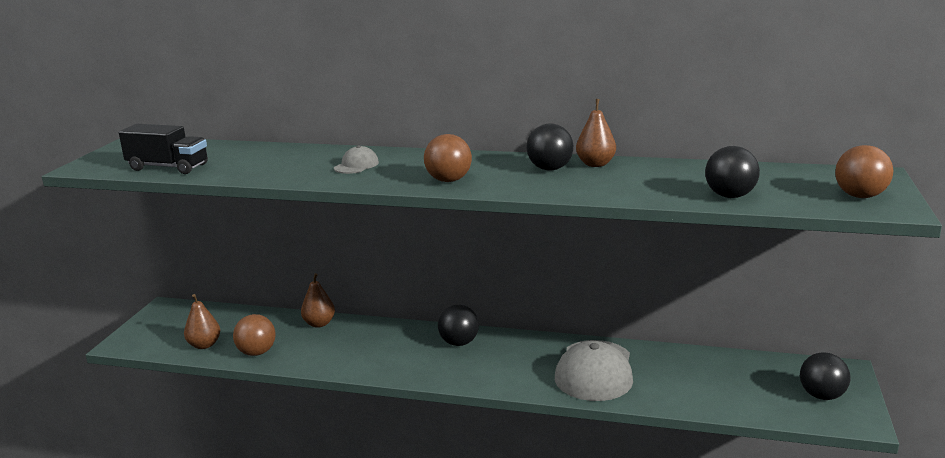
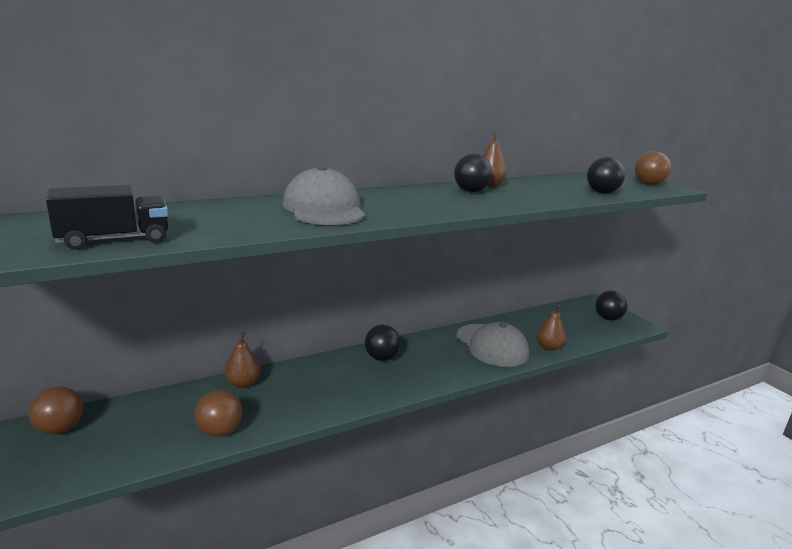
camera: 45 degrees left, 0 degrees up
(204, 345) = (147, 447): brown pear -> brown pear (548, 347)
(356, 165) = (324, 208): grey cap -> grey cap, size x2.11
(448, 180) = (427, 208): brown ball -> brown ball (60, 429)

